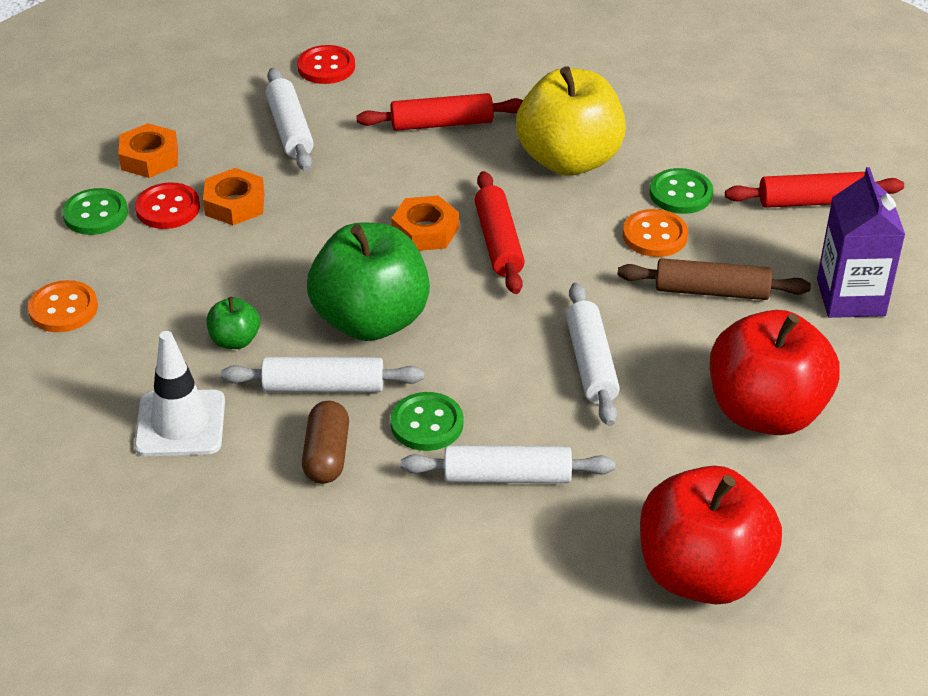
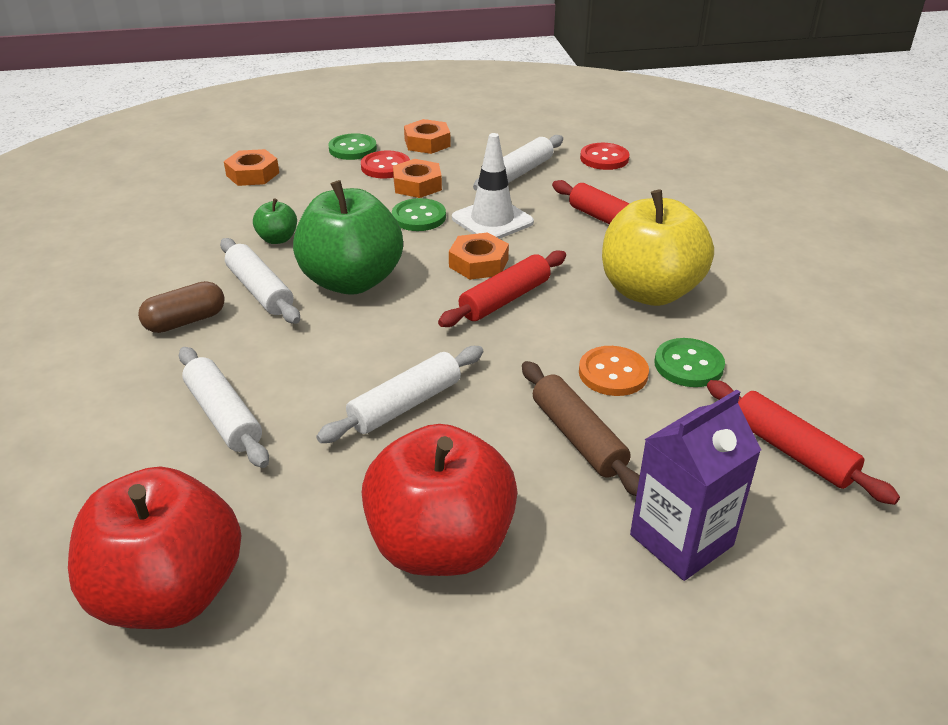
camera: 55 degrees right, 5 degrees down
(63, 309) = (252, 174): orange button -> orange nut
(180, 424) = (175, 253): white traffic cone -> white traffic cone (492, 220)
(427, 424) = (256, 351): green button -> green button (419, 217)

